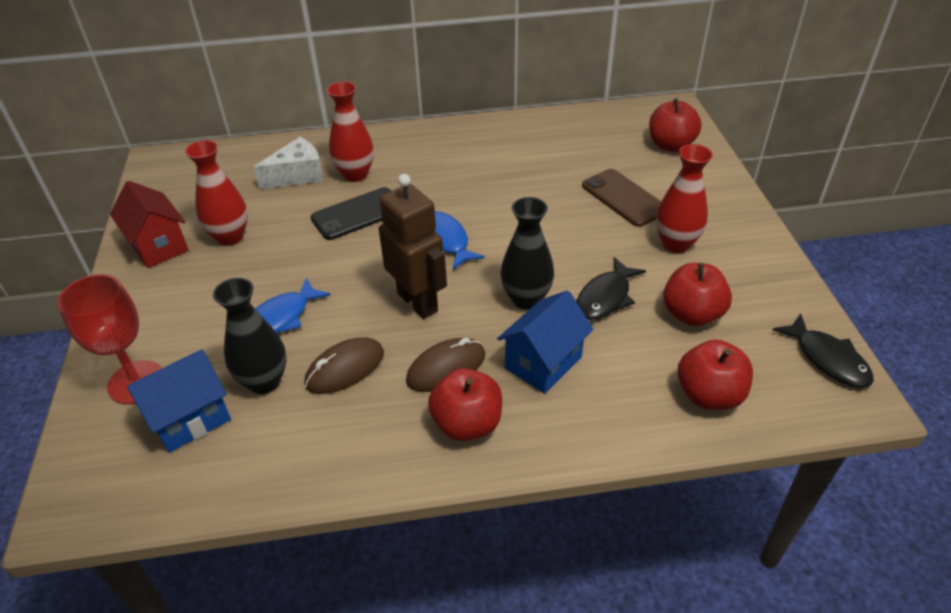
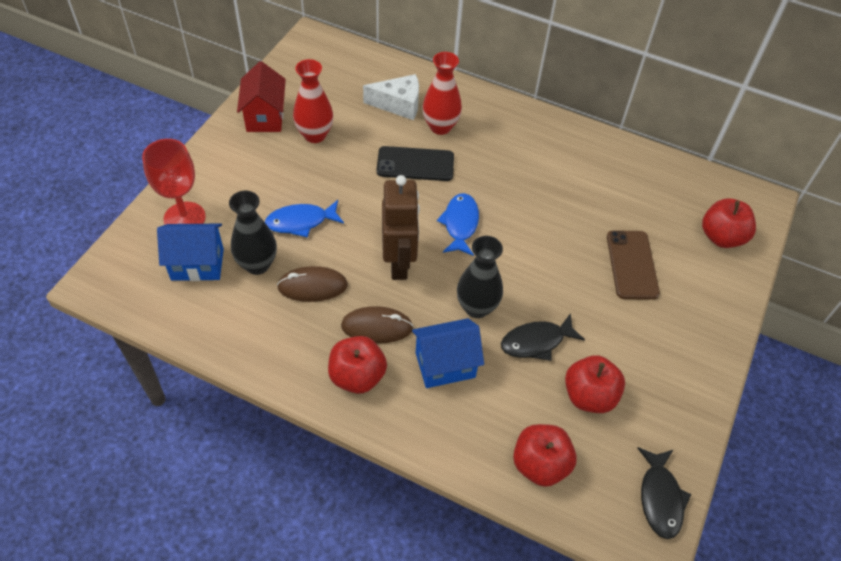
camera: 30 degrees right, 10 degrees up
(676, 244) = (635, 330): red vase -> none

